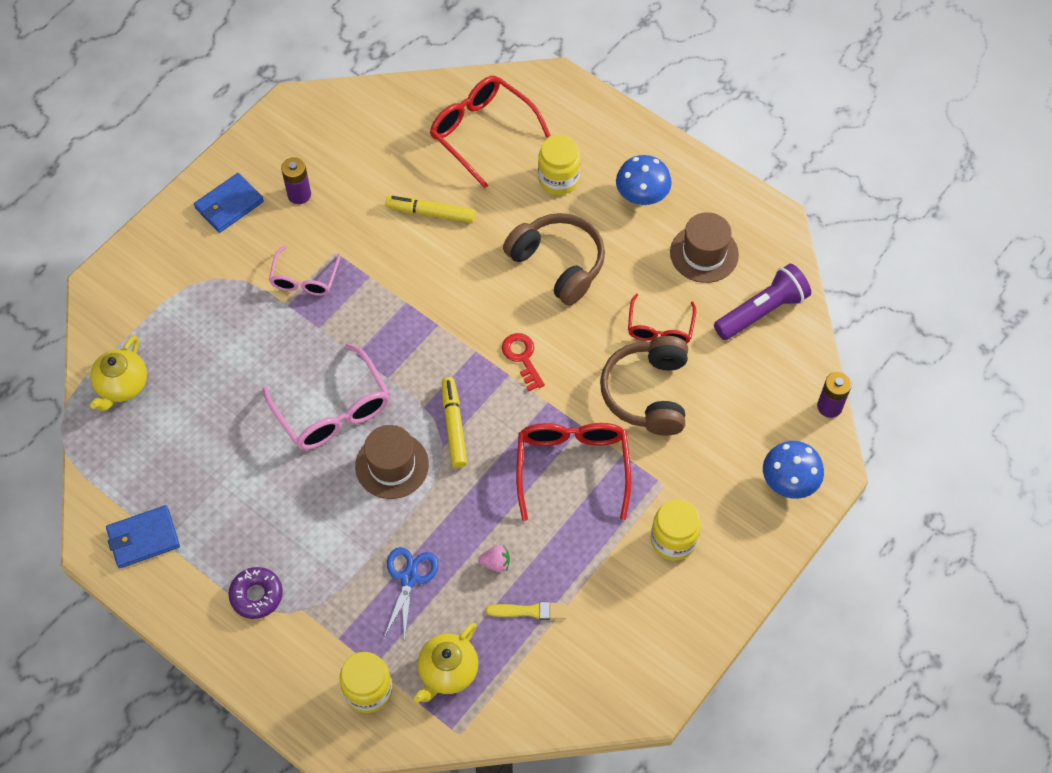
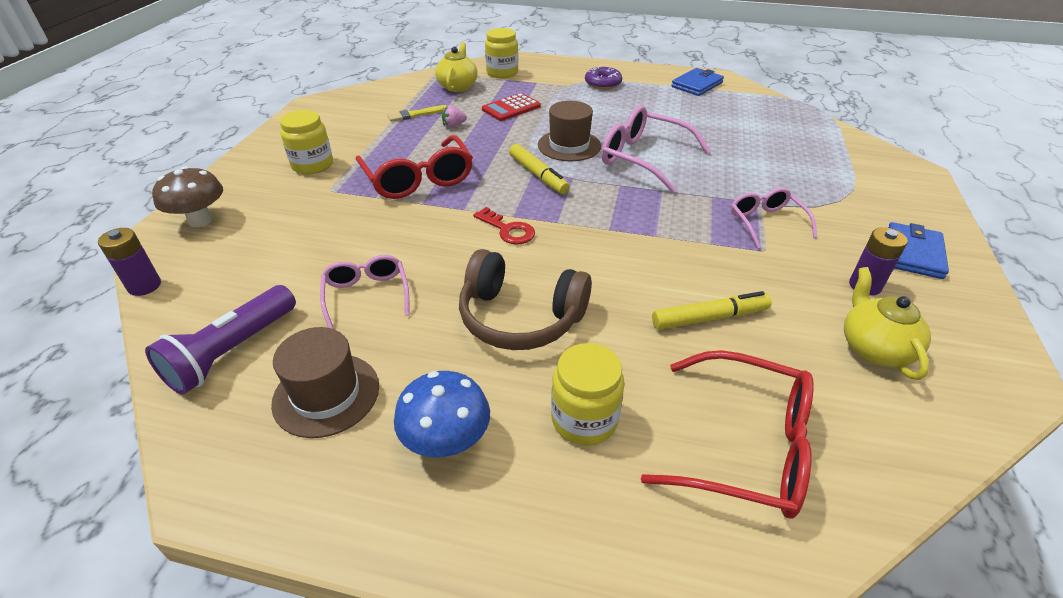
camera: 155 degrees right, 20 degrees down
(122, 386) = (809, 130): yellow teapot -> yellow teapot (874, 348)
(409, 578) = (511, 108): blue scissors -> red calculator
(647, 393) = (364, 240): brown headphones -> none
(660, 328) = (367, 295): red glasses -> pink glasses
(789, 482) = (200, 220): blue mushroom -> brown mushroom

